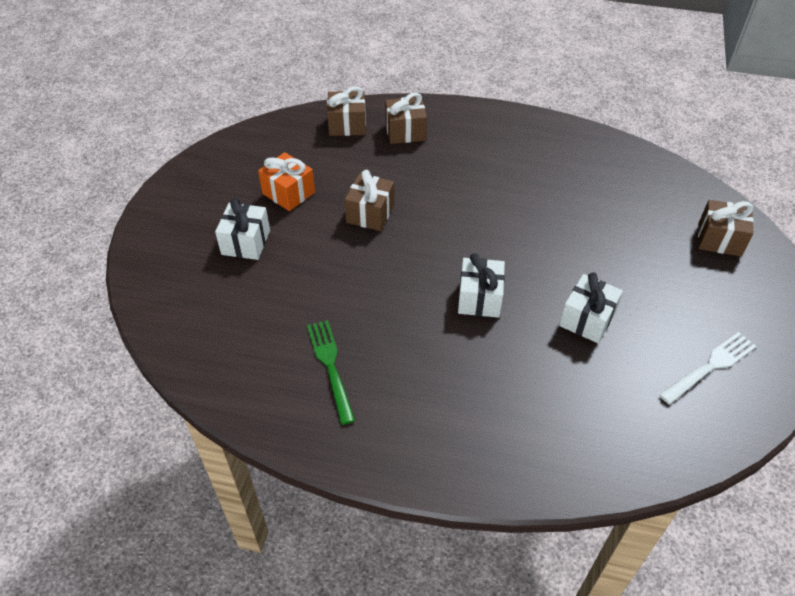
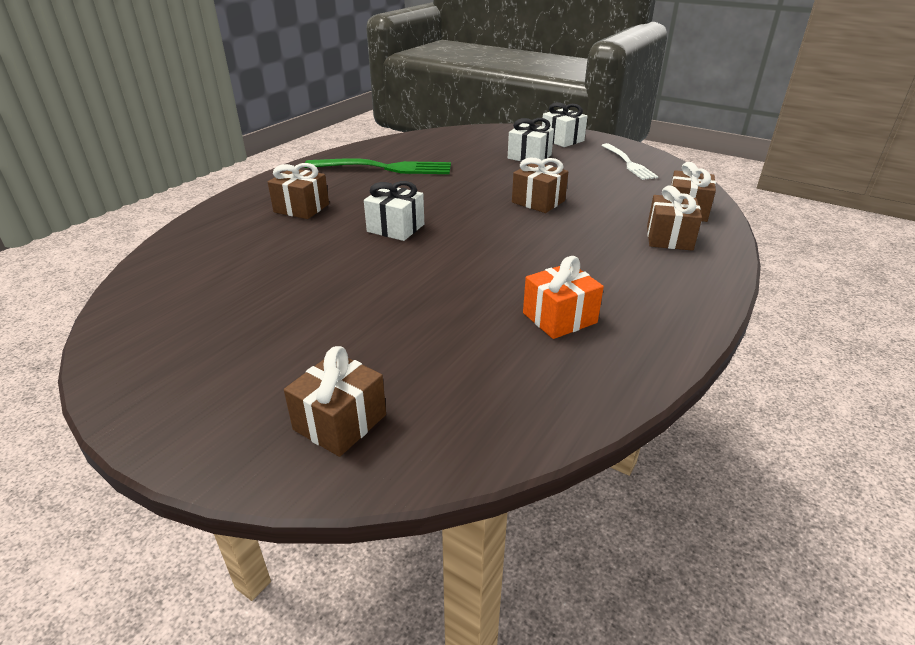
camera: 110 degrees right, 15 degrees down
(288, 193) = (583, 175): orange gift -> orange gift (559, 318)
(330, 366) = (385, 168): green fork -> green fork, size x1.54
(479, 397) = (301, 208): none -> brown gift
(587, 319) = (320, 273): white gift -> white gift (562, 140)
(710, 366) = (188, 326): white fork -> white fork (628, 163)

